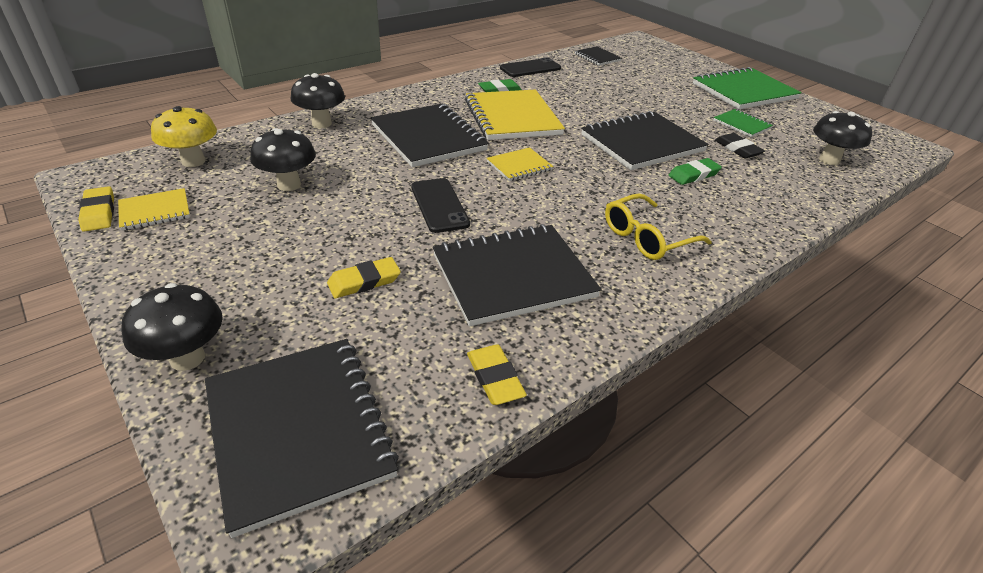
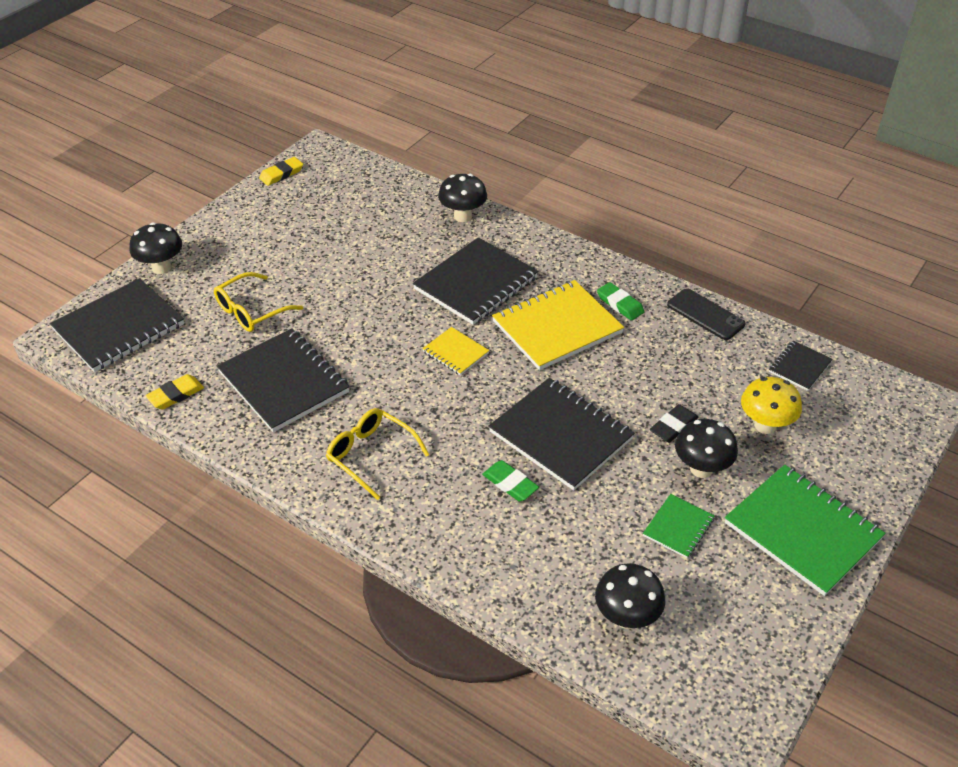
camera: 75 degrees right, 5 degrees up
(155, 211) = (293, 194): yellow notebook -> none
(193, 161) = (363, 181): yellow mushroom -> yellow mushroom (765, 425)
(289, 185) = (354, 236): black mushroom -> black mushroom (701, 469)
(364, 281) = (251, 311): yellow eraser -> yellow glasses
(439, 205) = (363, 320): black phone -> none
(737, 149) = (600, 522): black eraser -> black eraser (673, 426)

